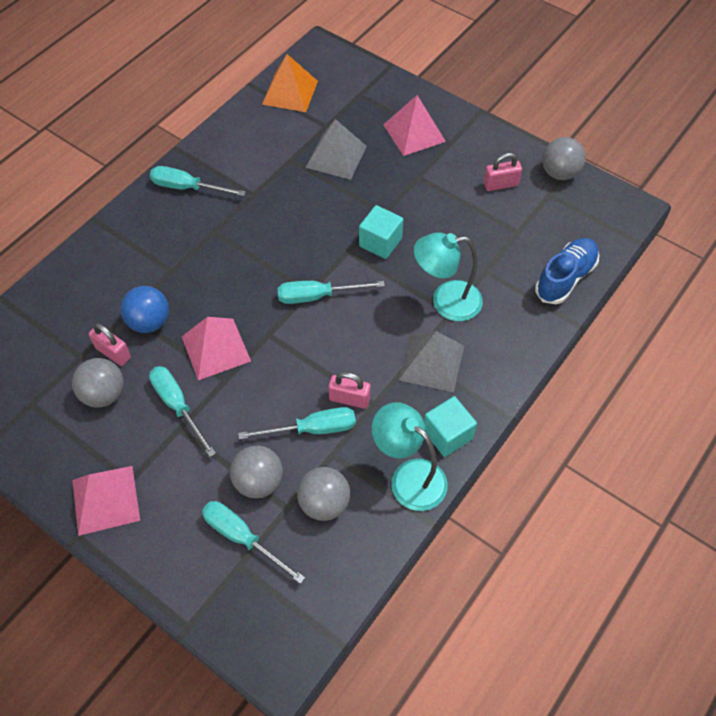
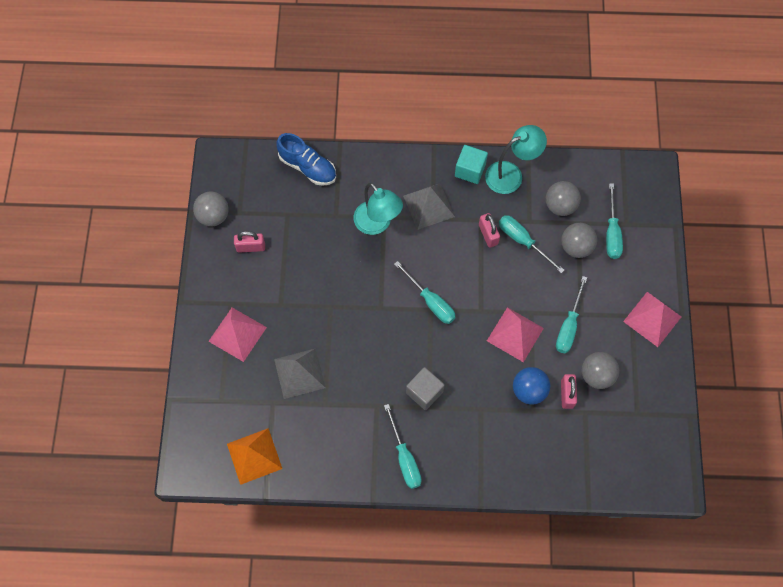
camera: 125 degrees left, 10 degrees up
(231, 236) = (424, 392): none -> grey cube
(380, 242) = (358, 292): turquoise cube -> none
(409, 477) = (511, 174): turquoise lamp -> turquoise lamp turned 120 degrees counterclockwise
(500, 184) = (251, 247): pink padlock -> pink padlock turned 45 degrees counterclockwise
(565, 278) = (308, 167): blue shoe -> blue shoe turned 150 degrees counterclockwise

